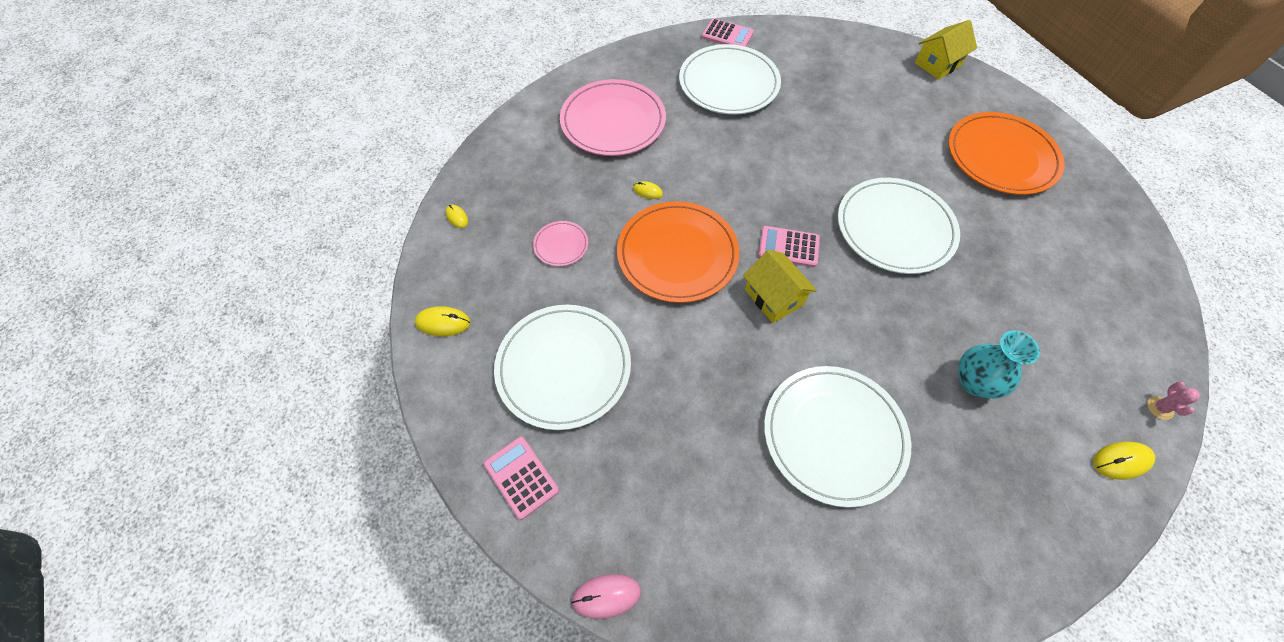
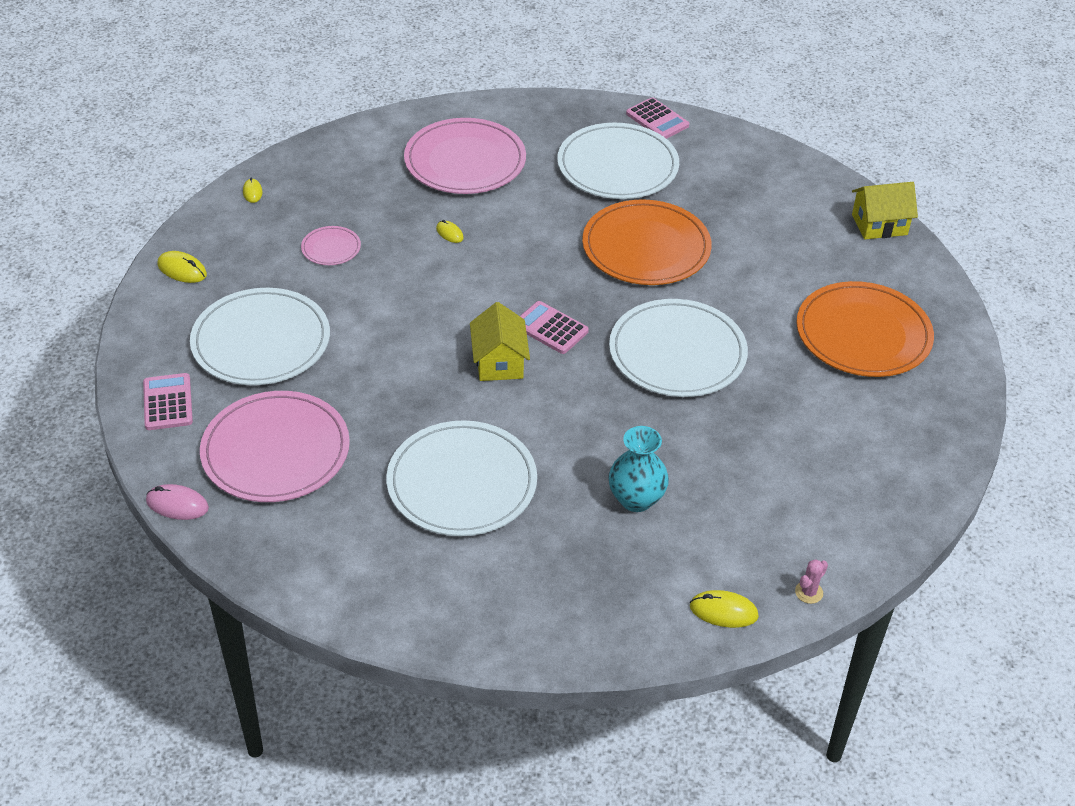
camera: 25 degrees right, 15 degrees down
(656, 483) = (276, 451): none -> pink plate
(677, 254) = (435, 294): orange plate -> orange plate (646, 247)

